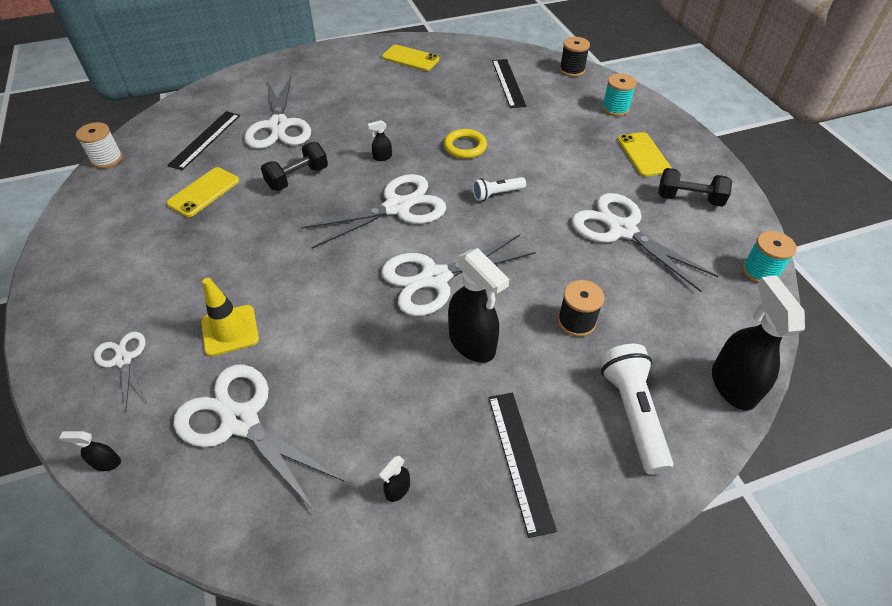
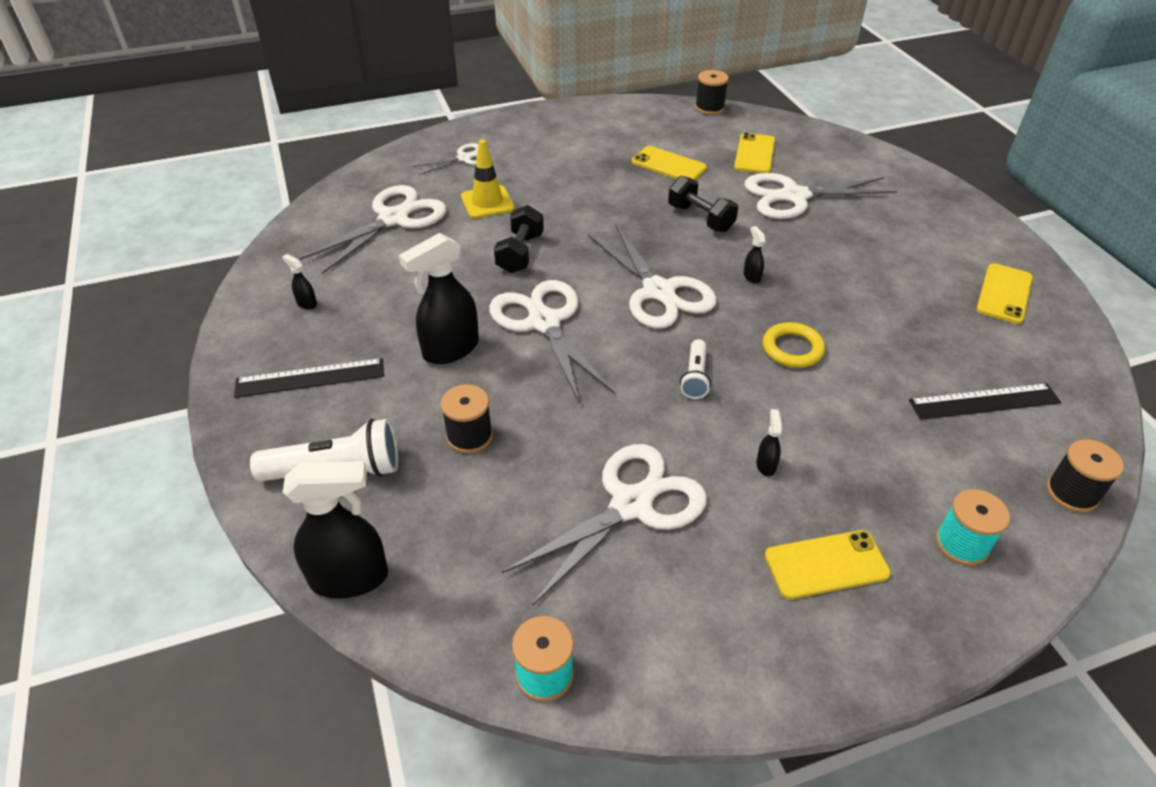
camera: 90 degrees right, 5 degrees down
(106, 463) = (374, 168): black spray bottle -> black spray bottle (766, 465)
(107, 159) = (709, 108): white spool -> black spool
(205, 139) = (754, 154): black ruler -> yellow phone
(497, 194) = (695, 377): white flashlight -> white flashlight turned 150 degrees counterclockwise
(689, 199) = (714, 610): black dumbbell -> black dumbbell (520, 253)

